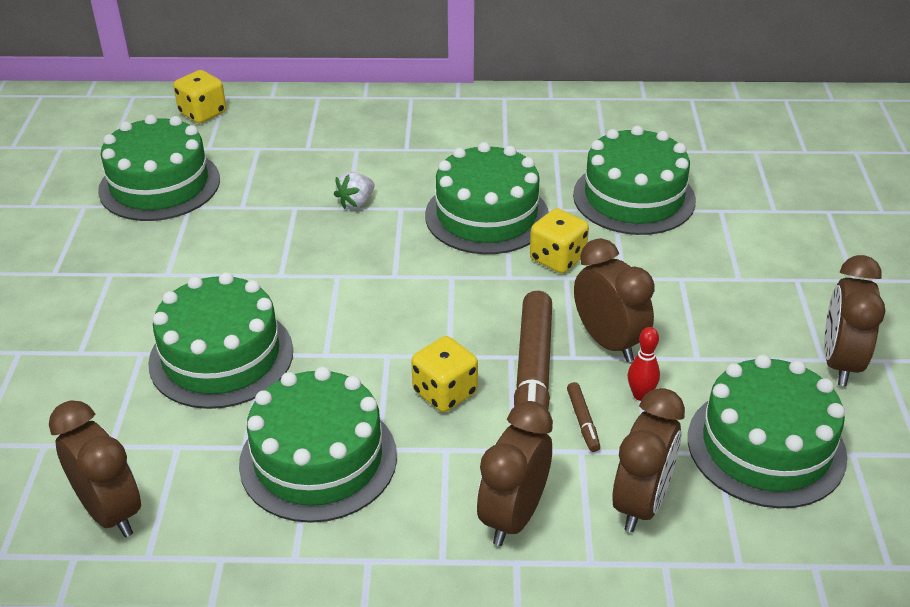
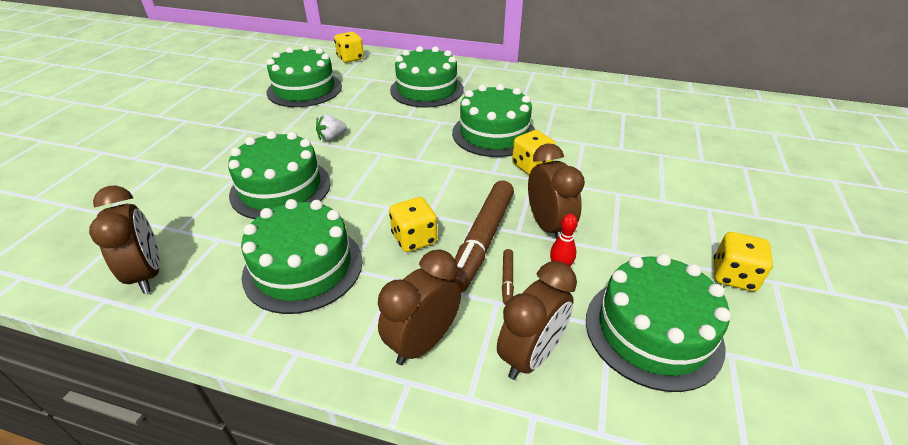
camera: 15 degrees right, 0 degrees up
(356, 202) = (414, 114): white strawberry -> white strawberry (332, 138)
(634, 197) = (599, 137): green cake -> green cake (427, 89)
(840, 362) = (733, 276): brown clock -> yellow dice

